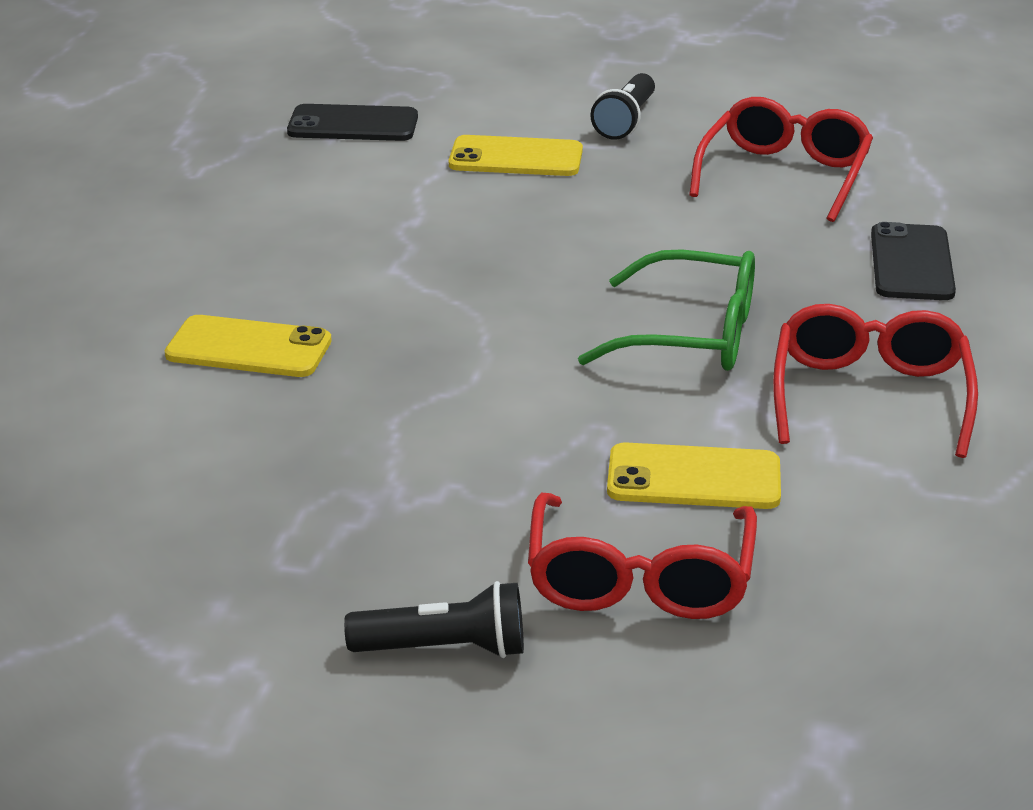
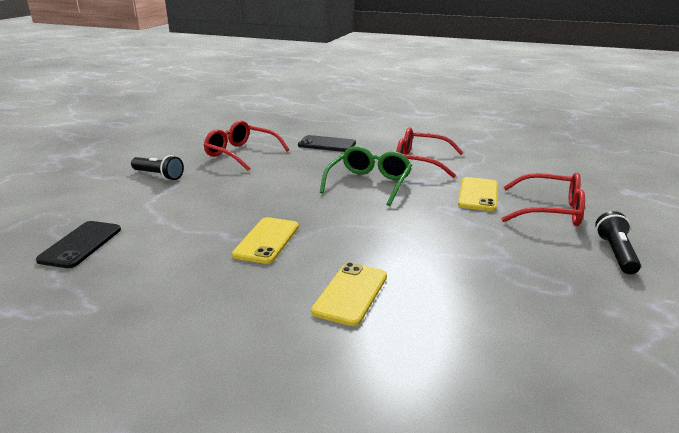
camera: 80 degrees left, 5 degrees down
(516, 158) = (173, 203): yellow phone -> yellow phone (267, 240)

